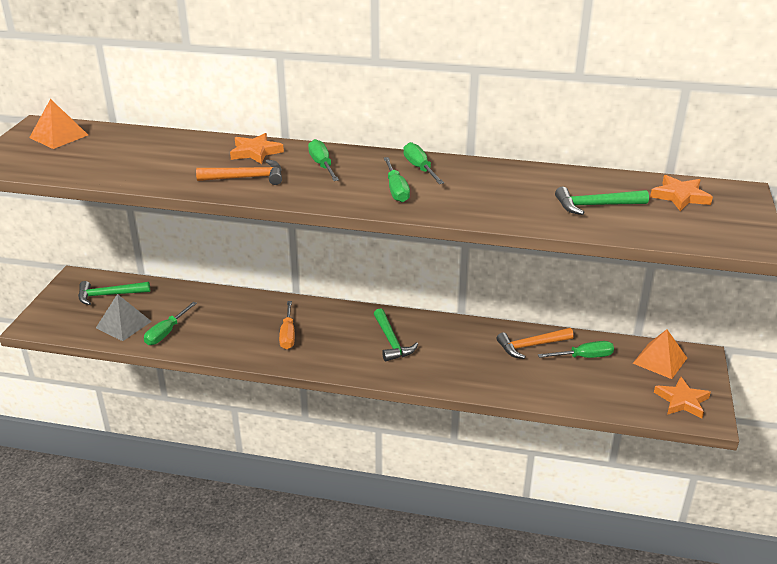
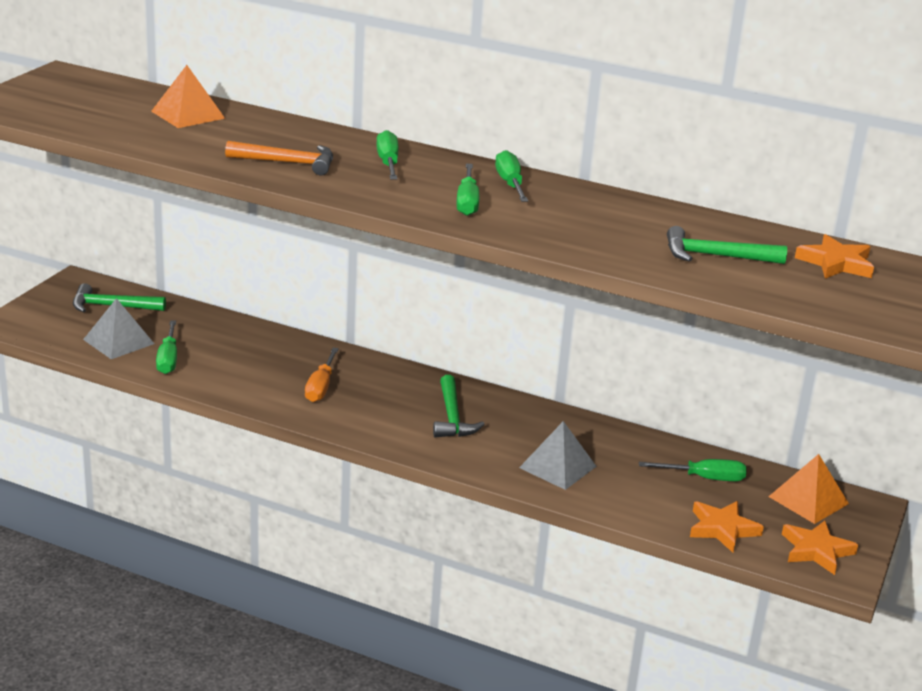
camera: 10 degrees right, 5 degrees down
(59, 136) = (81, 87): orange pyramid -> orange pyramid (188, 114)
(166, 333) = (168, 359): green screwdriver -> green screwdriver turned 45 degrees counterclockwise
(255, 152) = (312, 137): orange star -> orange star (722, 529)
(480, 368) = (557, 467): none -> grey pyramid
(531, 346) = (637, 453): orange hammer -> none

